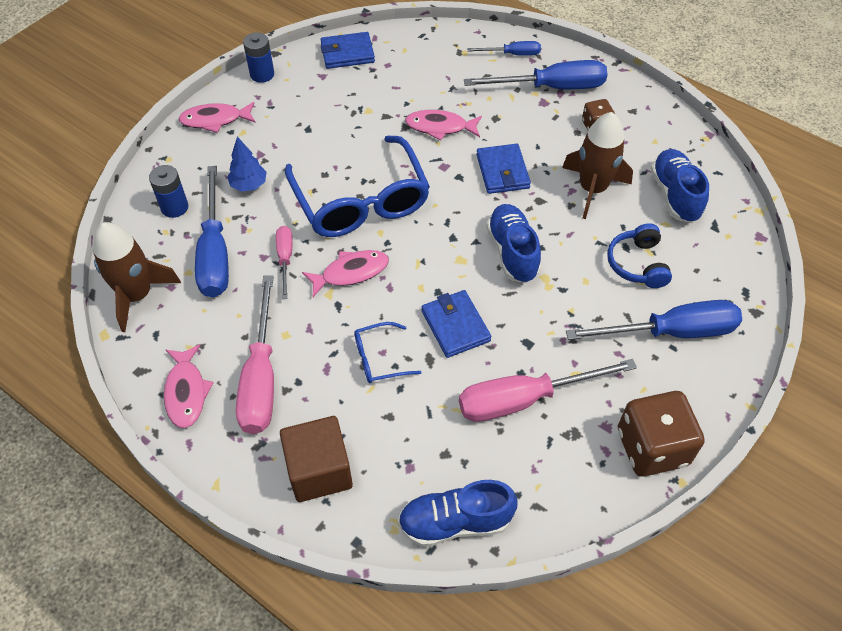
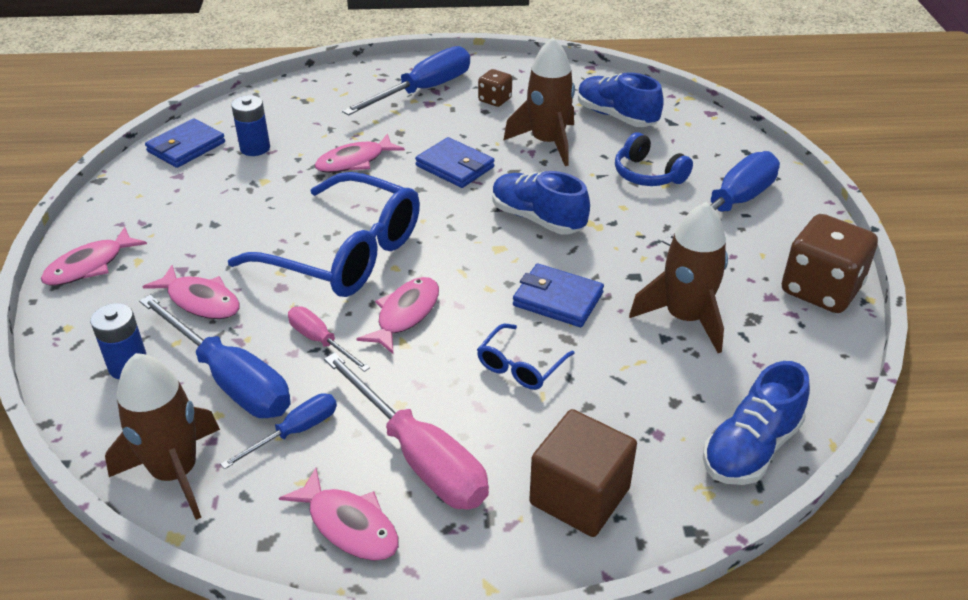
camera: 40 degrees left, 15 degrees down
(249, 185) = (200, 301): blue tree -> pink fish
(262, 74) = (104, 203): blue battery -> blue battery (255, 148)
(512, 54) = (359, 82): blue screwdriver -> blue screwdriver (295, 432)
(524, 399) = (685, 318): pink screwdriver -> brown rocket

